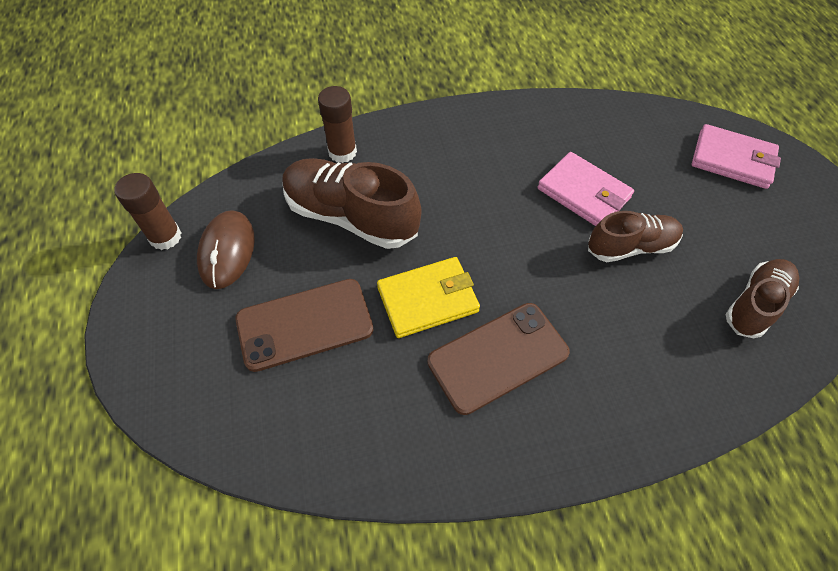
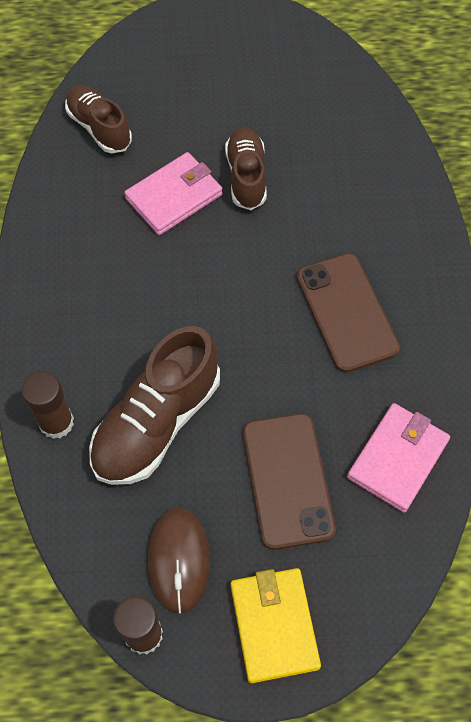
camera: 80 degrees left, 5 degrees up
(227, 251) = (179, 560): brown mouse -> brown mouse turned 75 degrees clockwise
(428, 299) = (276, 361): yellow wallet -> yellow wallet (274, 625)
(732, 160) = (161, 63): pink wallet -> pink wallet (397, 459)
(755, 304) = (322, 105): brown shoe -> brown shoe (99, 128)

